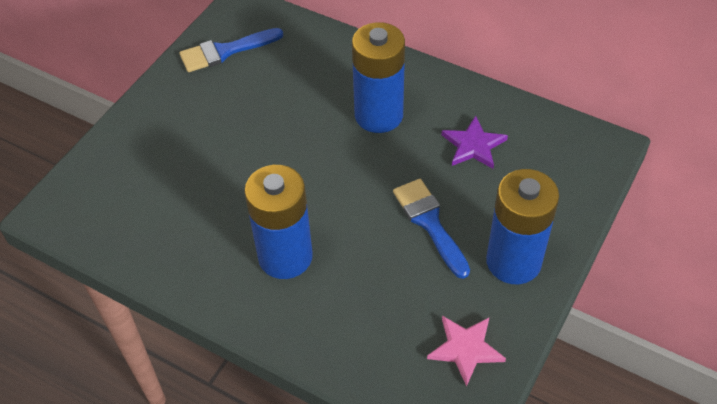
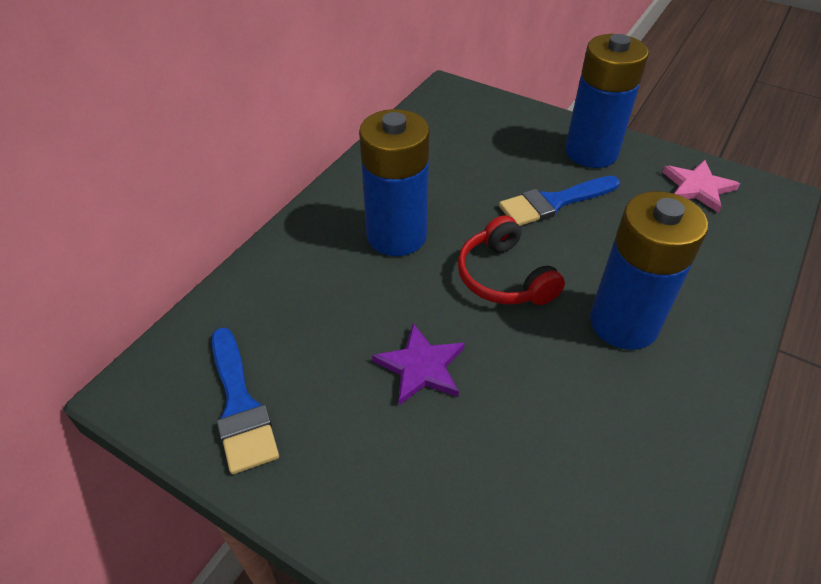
camera: 90 degrees left, 5 degrees down
(334, 182) = (504, 277): none -> red headphones
(473, 145) = (446, 166): purple star -> purple star (421, 367)

